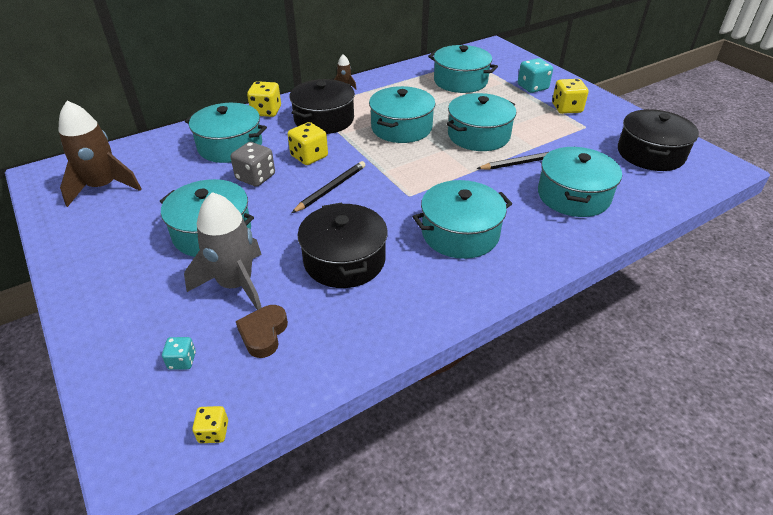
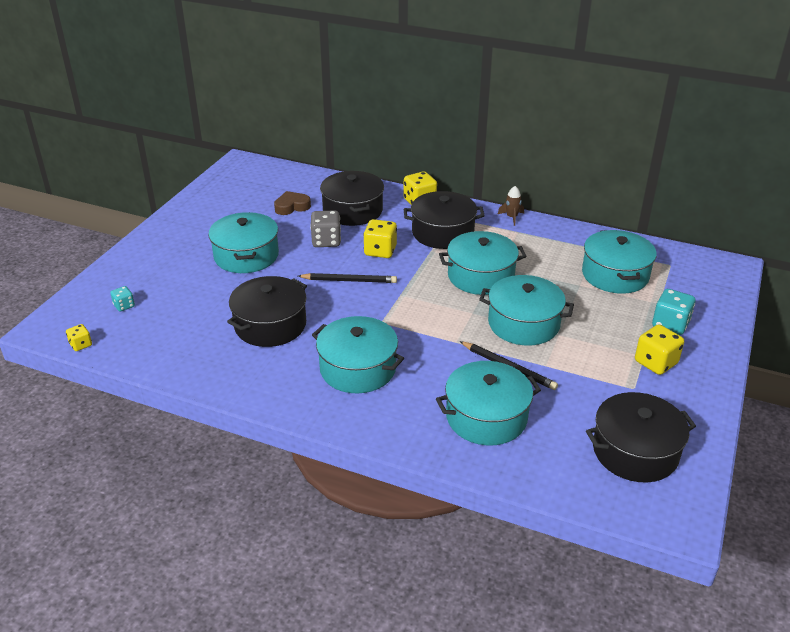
camera: 55 degrees right, 5 degrees down
(103, 187) = (251, 190): brown rocket -> none
(230, 146) = (352, 210): turquoise pot -> black pot
(236, 284) = (204, 291): grey rocket -> none
(263, 334) = (169, 325): brown heart -> brown heart (292, 206)

